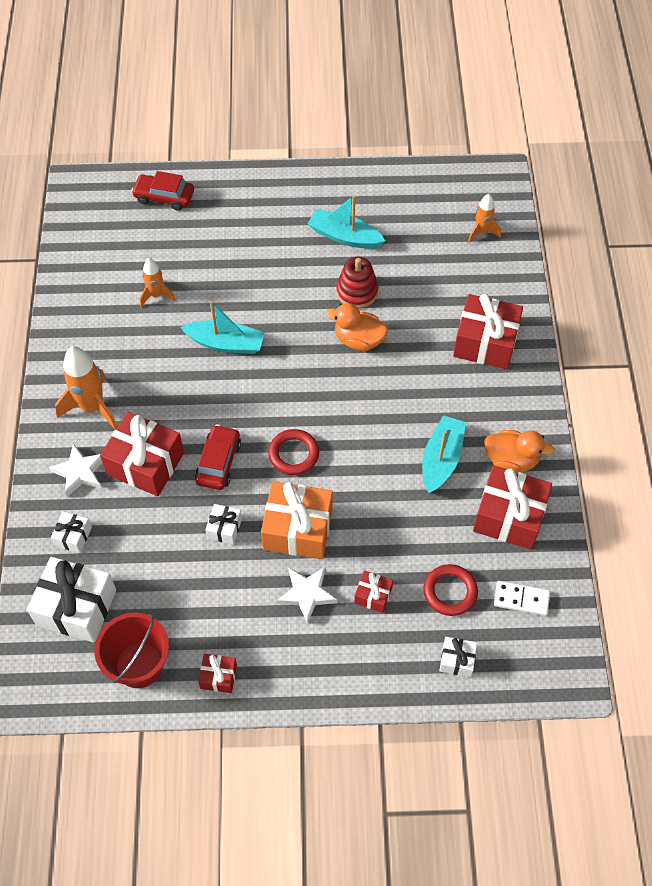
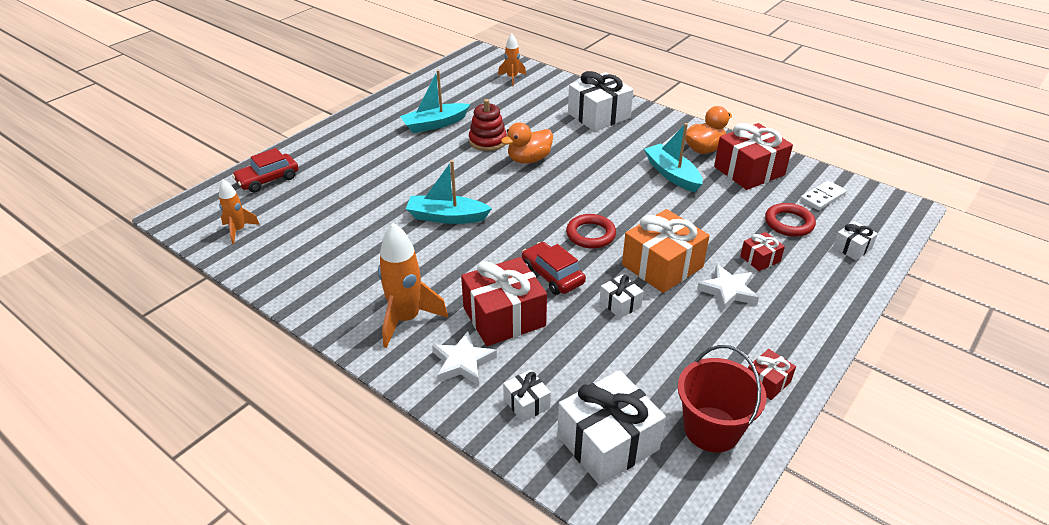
camera: 50 degrees left, 20 degrees down
(156, 295) = (350, 228): orange rocket -> orange rocket (238, 230)
(226, 343) = (447, 217): turquoise boat -> turquoise boat turned 135 degrees counterclockwise
(485, 342) = (599, 115): red gift -> white gift

